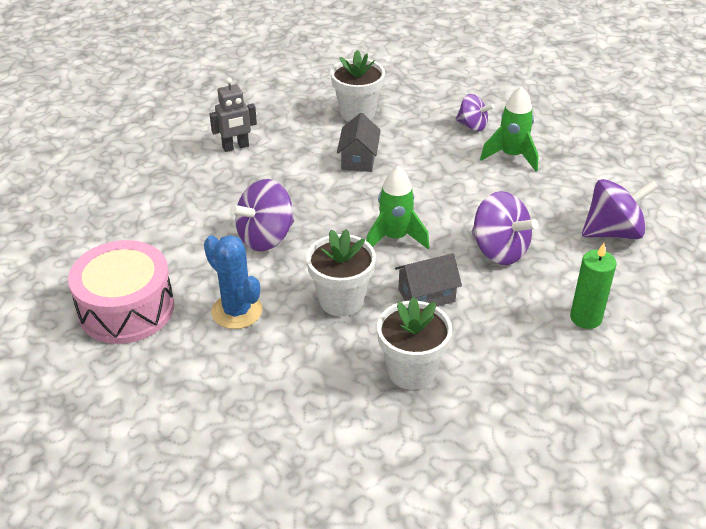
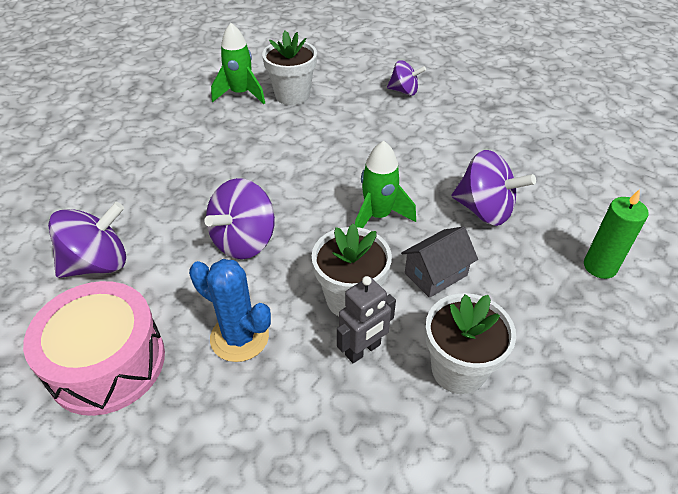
camera: 15 degrees left, 5 degrees up
(235, 147) = (181, 148): grey robot -> grey robot (363, 350)
(358, 159) = (310, 140): grey house -> none
(511, 156) = (452, 114): green rocket -> green rocket (241, 94)
(613, 232) = (578, 172): purple spinning top -> purple spinning top (98, 263)

